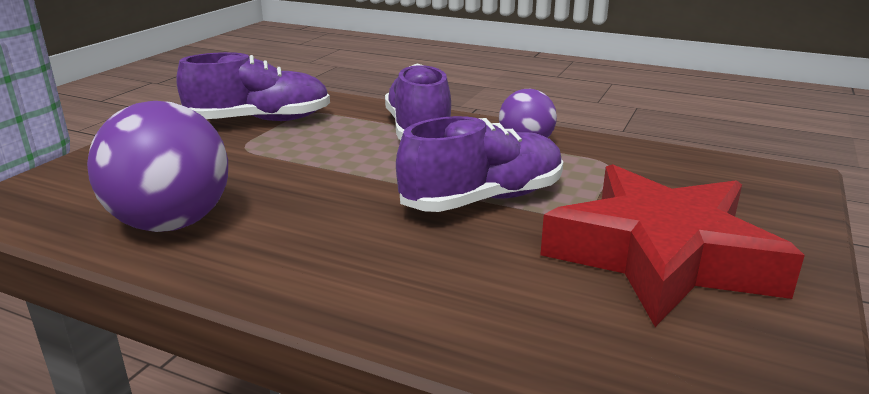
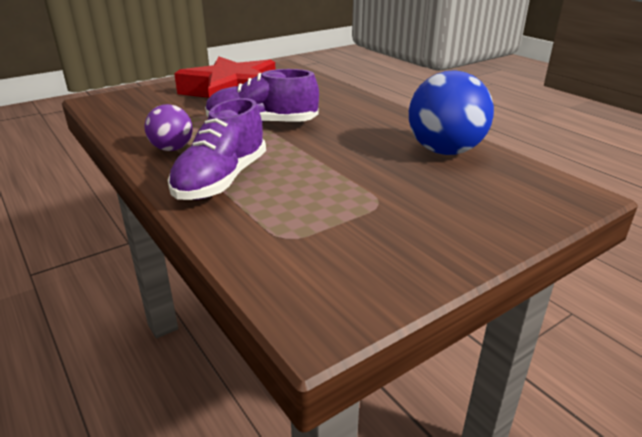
camera: 150 degrees left, 5 degrees up
(171, 223) = (445, 151): purple ball -> blue ball
(260, 121) = (346, 237): purple shoe -> none

